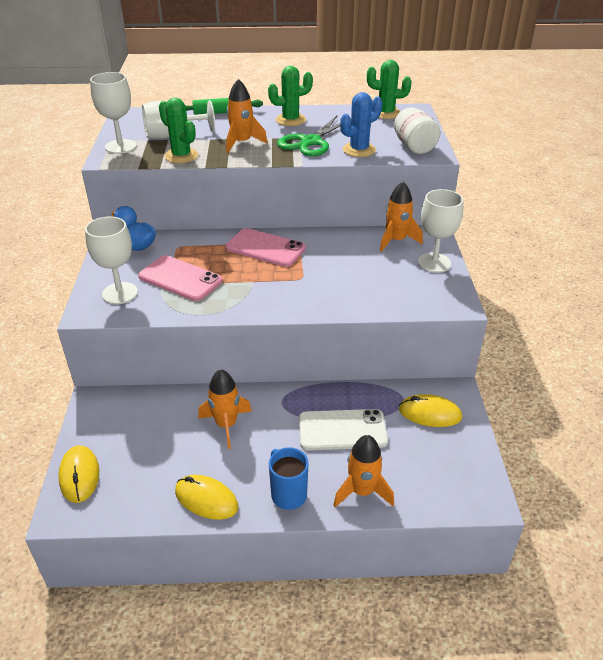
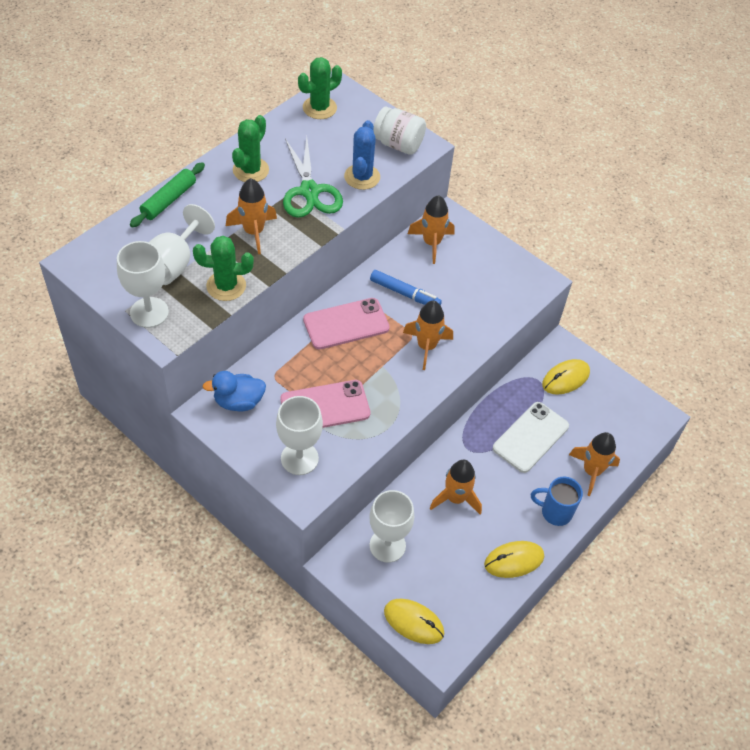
camera: 50 degrees left, 15 degrees up
(301, 289) = (426, 346): none -> orange rocket
(332, 255) = (405, 294): none -> blue marker
(434, 263) = (483, 249): white goblet -> white goblet (387, 545)

